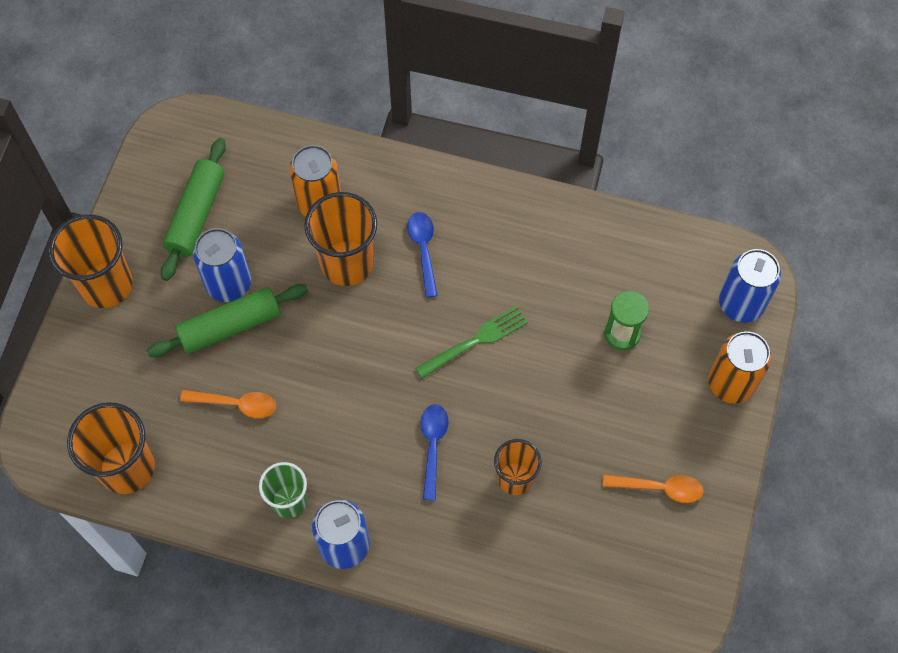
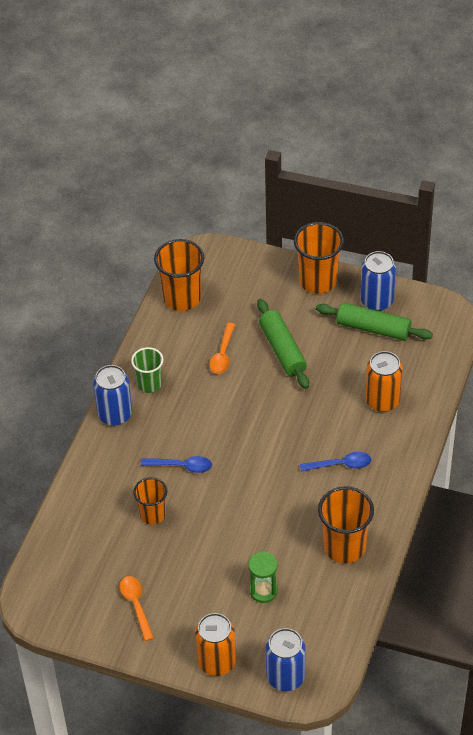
camera: 95 degrees right, 15 degrees down
(228, 283) = (316, 348): blue can -> blue can (377, 301)
(347, 263) = (331, 417): orange cup -> orange cup (344, 547)
(475, 341) = (262, 495): green fork -> none
(659, 488) = (136, 605): orange spoon -> orange spoon turned 150 degrees clockwise

